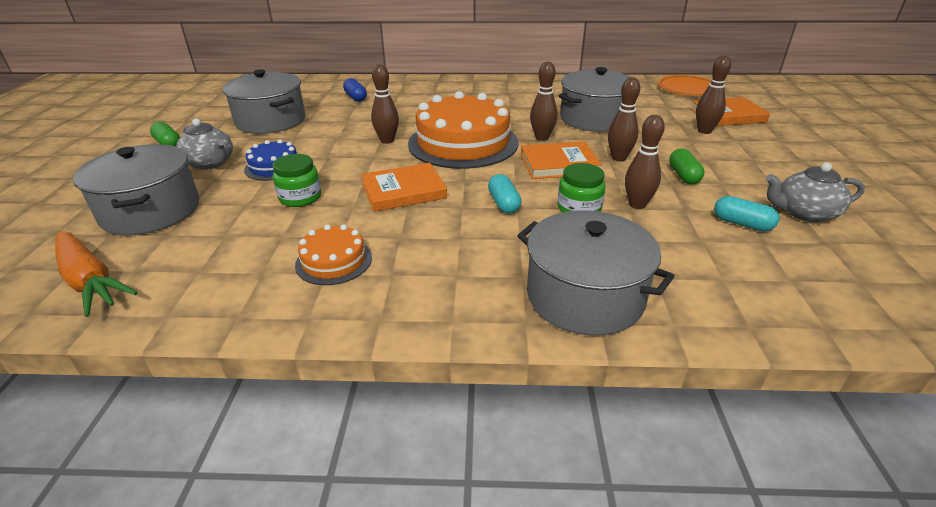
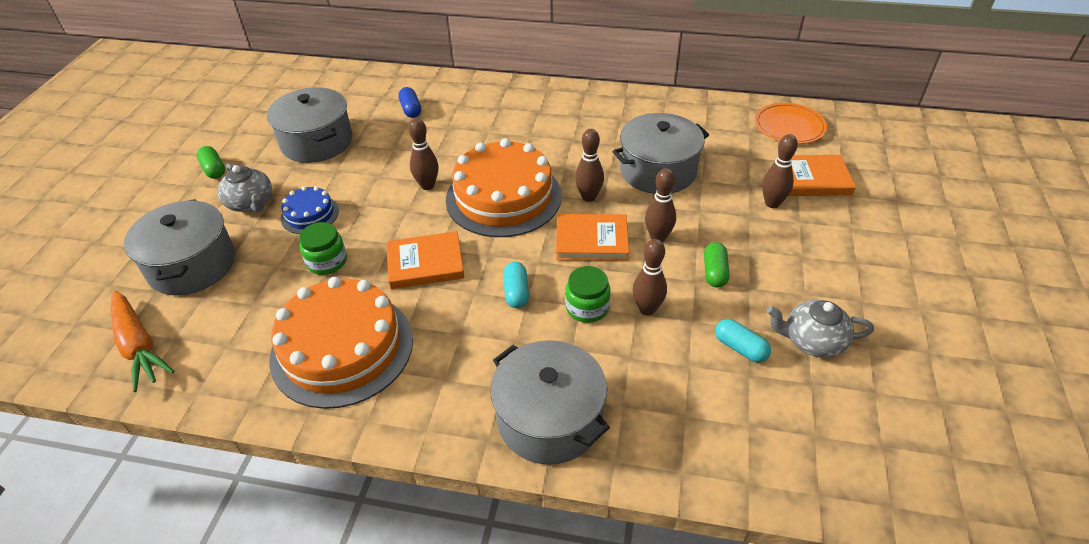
camera: 10 degrees right, 10 degrees up
(334, 261) = (342, 348): orange cake -> orange cake, size x2.06

